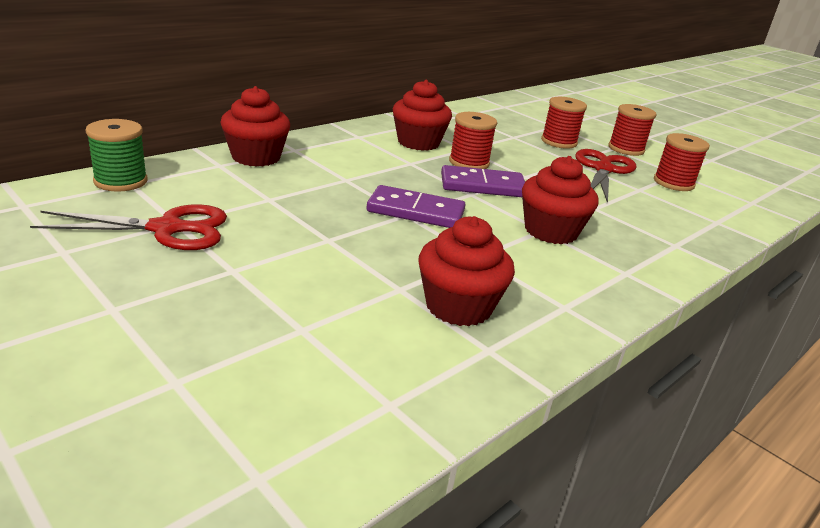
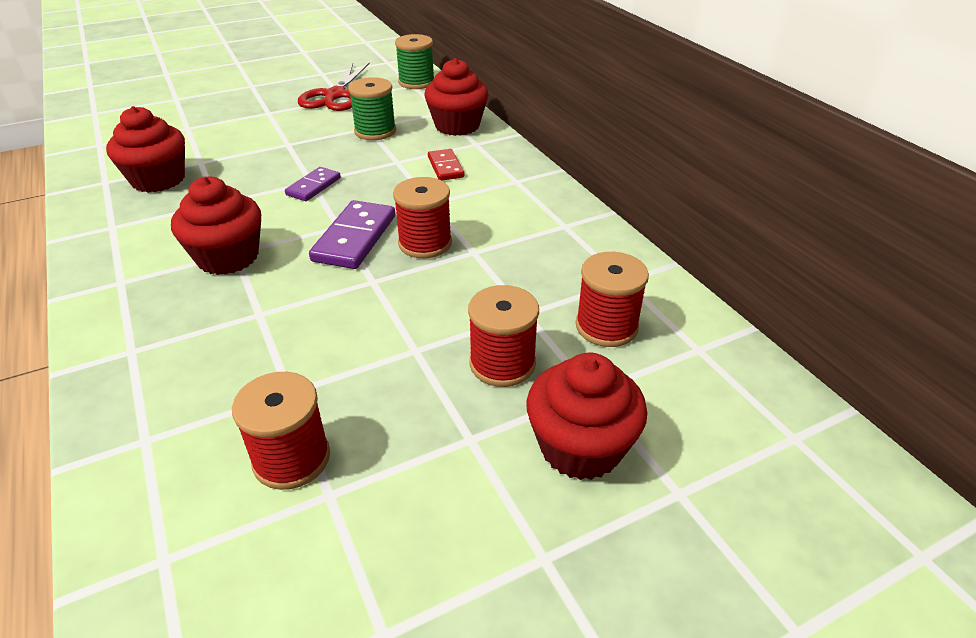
camera: 110 degrees right, 10 degrees up
(279, 194) = (375, 131): none -> green spool
(348, 160) = (445, 167): none -> red domino
(416, 211) = (313, 186): purple domino -> purple domino, size x0.61
(418, 142) = (496, 218): red cupcake -> red cupcake (580, 447)
(603, 169) = (373, 377): red scissors -> none
(626, 149) = (464, 462): red spool -> red spool (606, 326)

